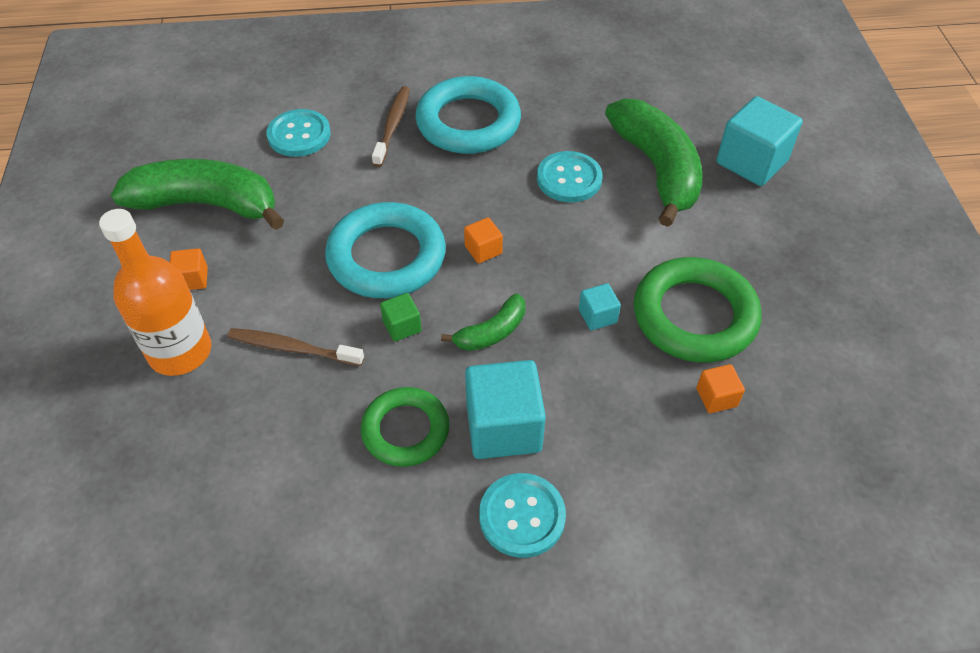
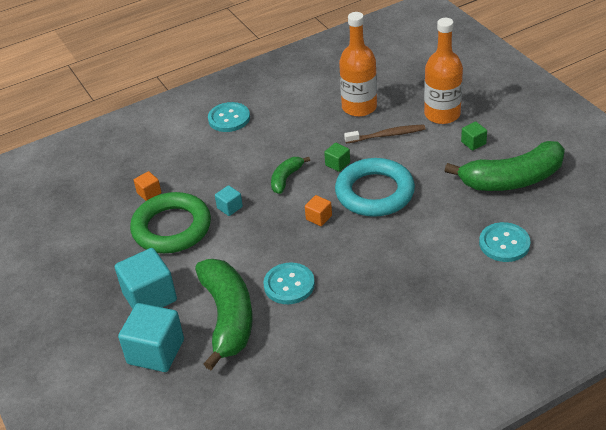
camera: 160 degrees right, 10 degrees down
(192, 279) = (473, 143): orange cube -> green cube
(286, 431) = (359, 107): none -> orange bottle
(392, 126) = (445, 276): brown toothbrush -> none
(405, 430) = (302, 126): green ring -> none
(468, 122) = (391, 301): turquoise ring -> none
(503, 427) = (255, 143): turquoise cube -> turquoise cube (150, 297)
(657, 169) = (228, 317): green banana -> green banana turned 150 degrees counterclockwise

